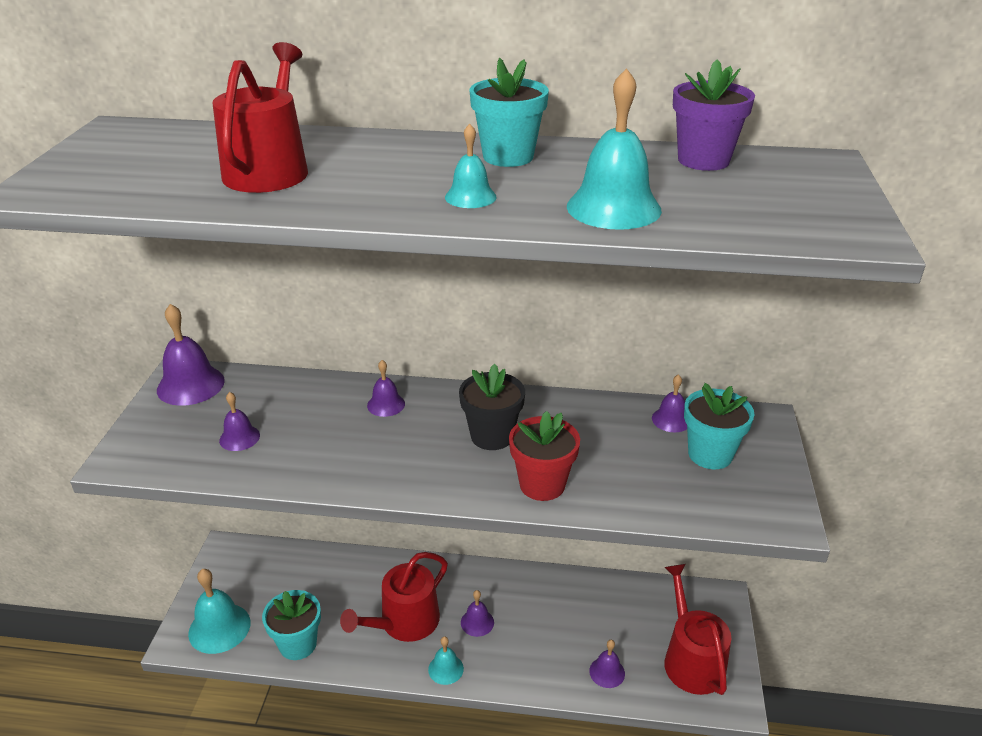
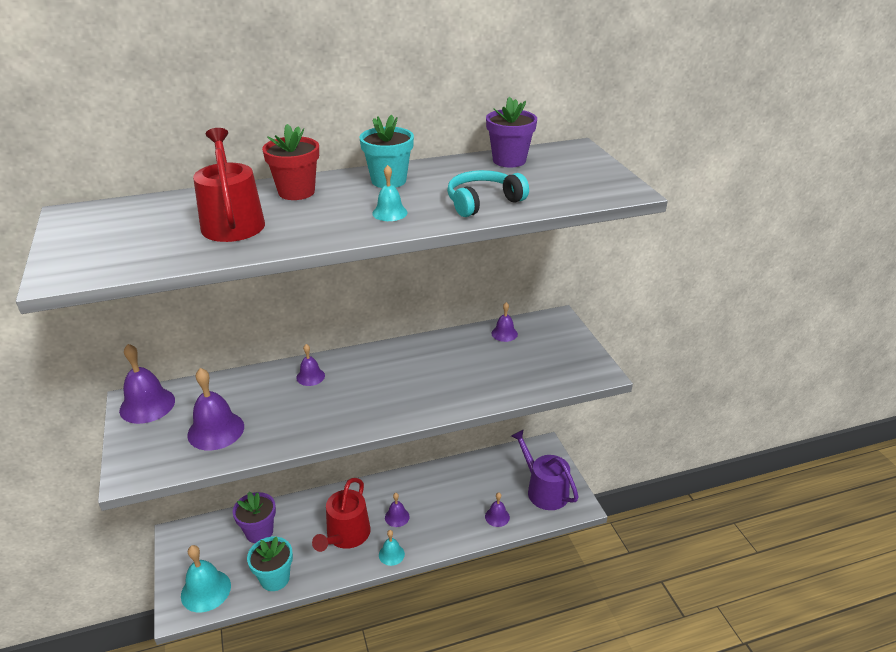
camera: 25 degrees left, 0 degrees up
(239, 438) = (216, 430): purple bell -> purple bell, size x1.78
(311, 580) = (259, 532): none -> purple flower pot
(492, 436) = (398, 376): black flower pot -> none
(542, 484) = (449, 397): red flower pot -> red flower pot (296, 192)
(613, 208) = (482, 202): turquoise bell -> turquoise headphones
(691, 659) = (544, 490): red watering can -> purple watering can
(710, 454) = (539, 348): turquoise flower pot -> none

